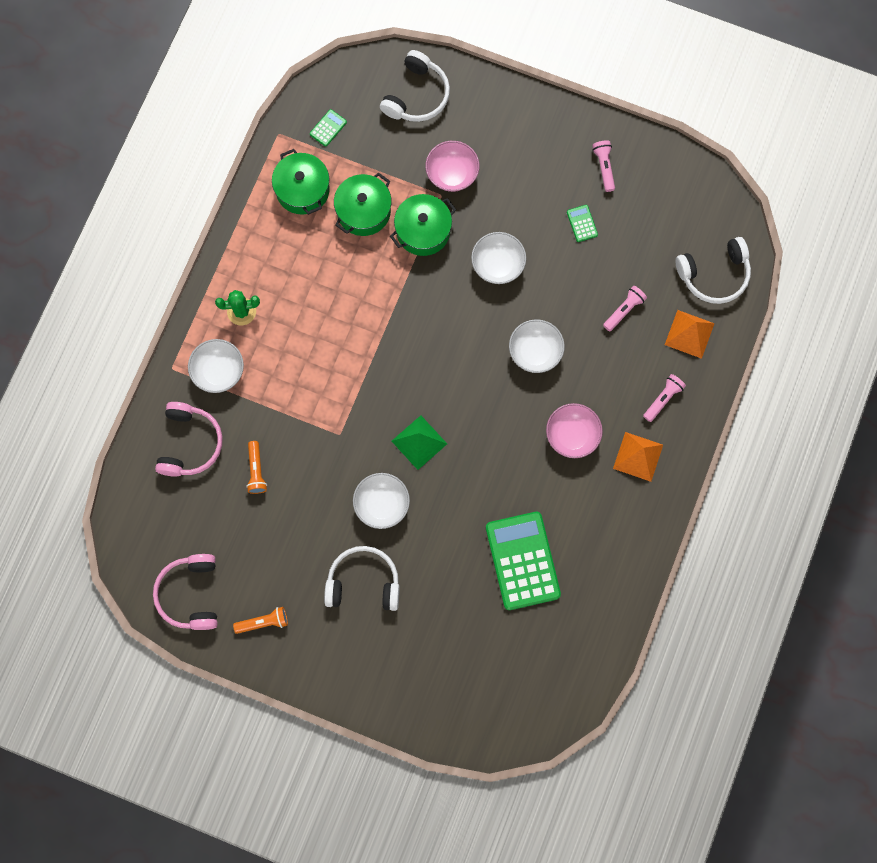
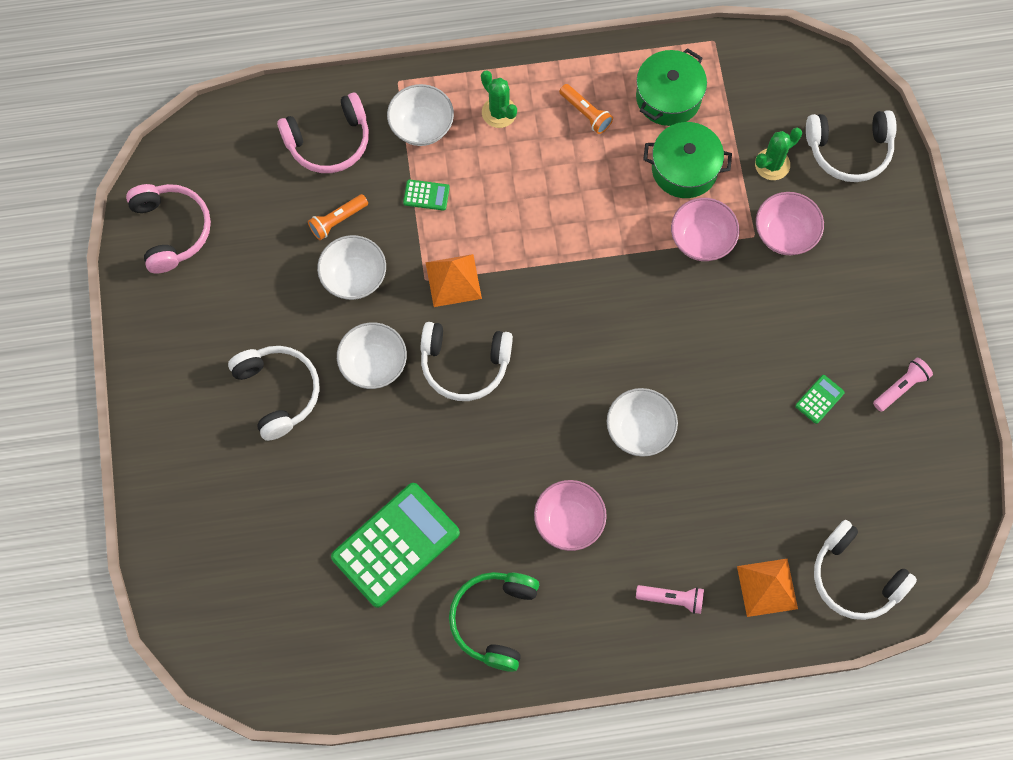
camera: 60 degrees right, 5 degrees down
(190, 594) = (171, 230): pink headphones -> pink headphones turned 105 degrees clockwise
(263, 622) = (180, 316): orange flashlight -> orange flashlight (586, 113)
(328, 128) = (752, 84): green calculator -> green calculator (426, 195)
(396, 151) = (772, 164): none -> green cactus
(419, 442) = (464, 364): green pyramid -> white headphones
(423, 231) = (702, 239): green pot -> pink bowl
(498, 265) = (713, 336): white bowl -> white bowl (354, 277)
(612, 523) = (494, 620): none -> green headphones
(624, 310) = (748, 499): pink flashlight -> none
(638, 456) = (588, 607): orange pyramid -> orange pyramid (453, 280)

